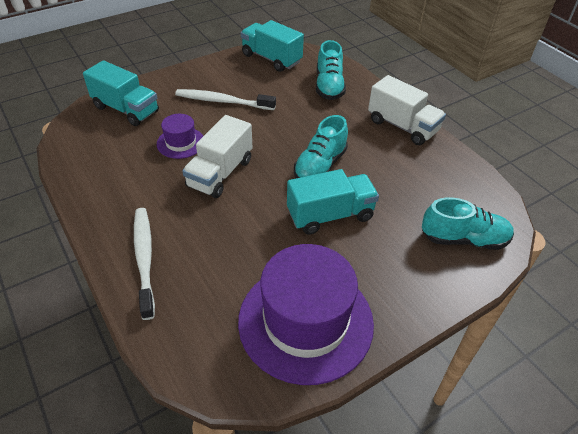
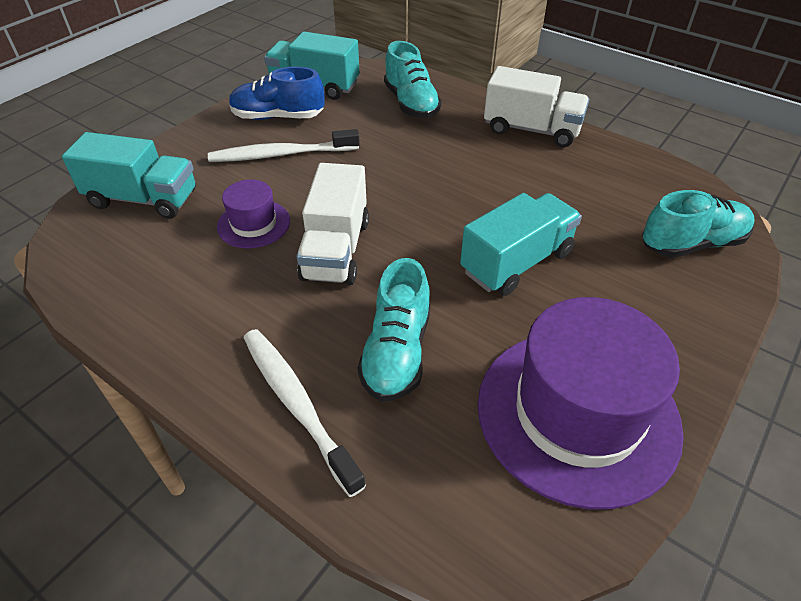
camera: 20 degrees left, 0 degrees up
(235, 75) = (278, 117): none -> blue shoe
(320, 166) = (463, 204): turquoise shoe -> turquoise shoe (397, 352)

